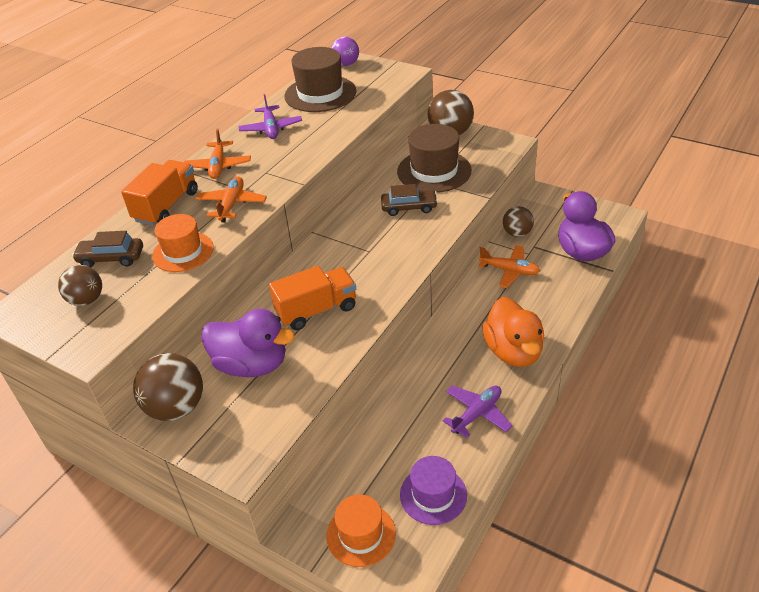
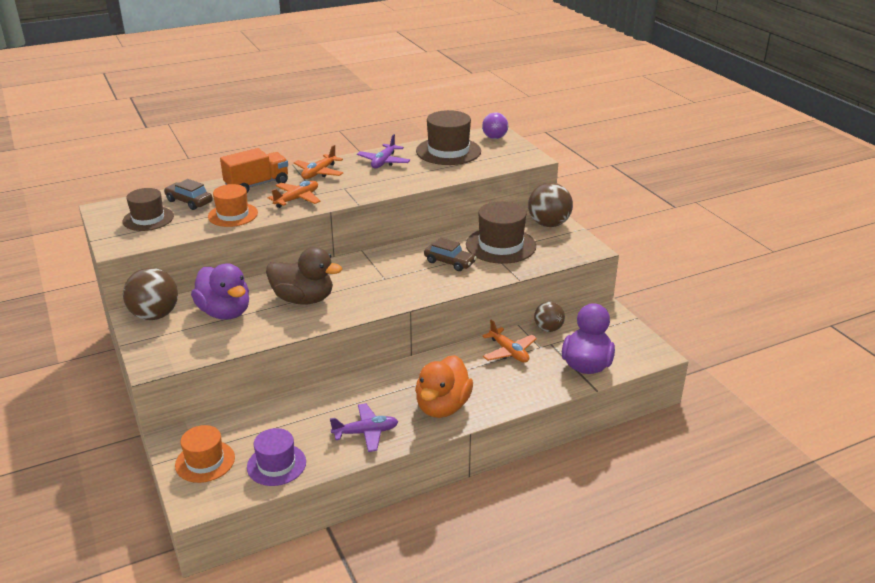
camera: 30 degrees right, 10 degrees down
(86, 300) = (148, 219): brown ball -> brown hat
(316, 310) = (303, 299): orange truck -> brown duck

